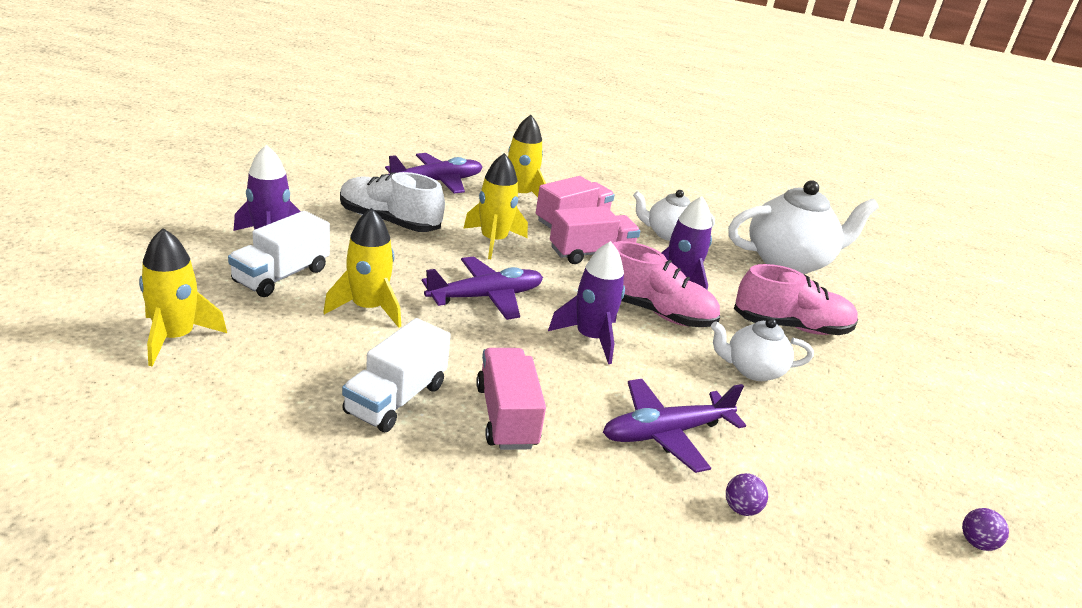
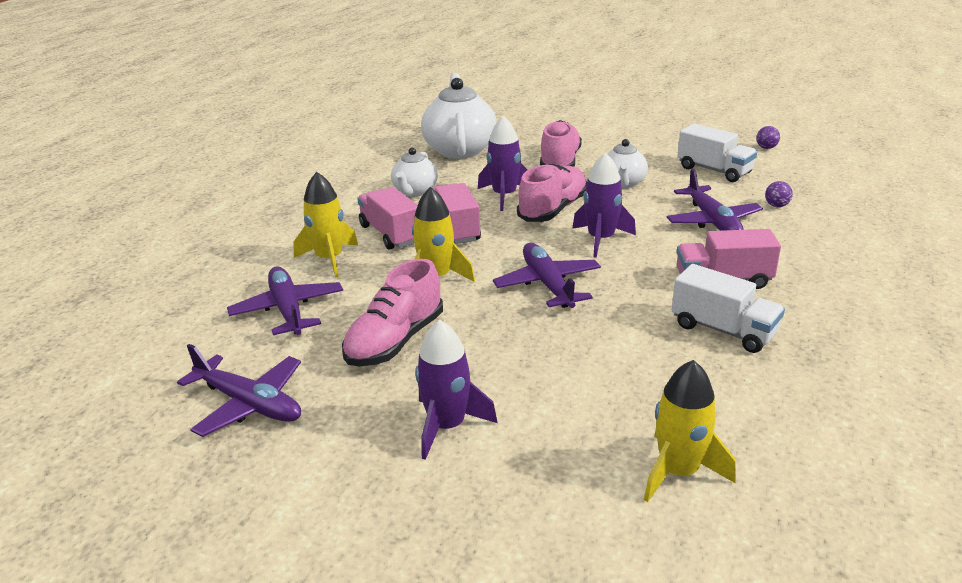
camera: 75 degrees left, 0 degrees up
(281, 275) = (532, 409): white truck -> white truck (714, 170)
(316, 172) = (248, 404): none -> purple plane
(368, 308) = (585, 349): yellow rocket -> none
(389, 221) = (395, 341): white shoe -> pink shoe

